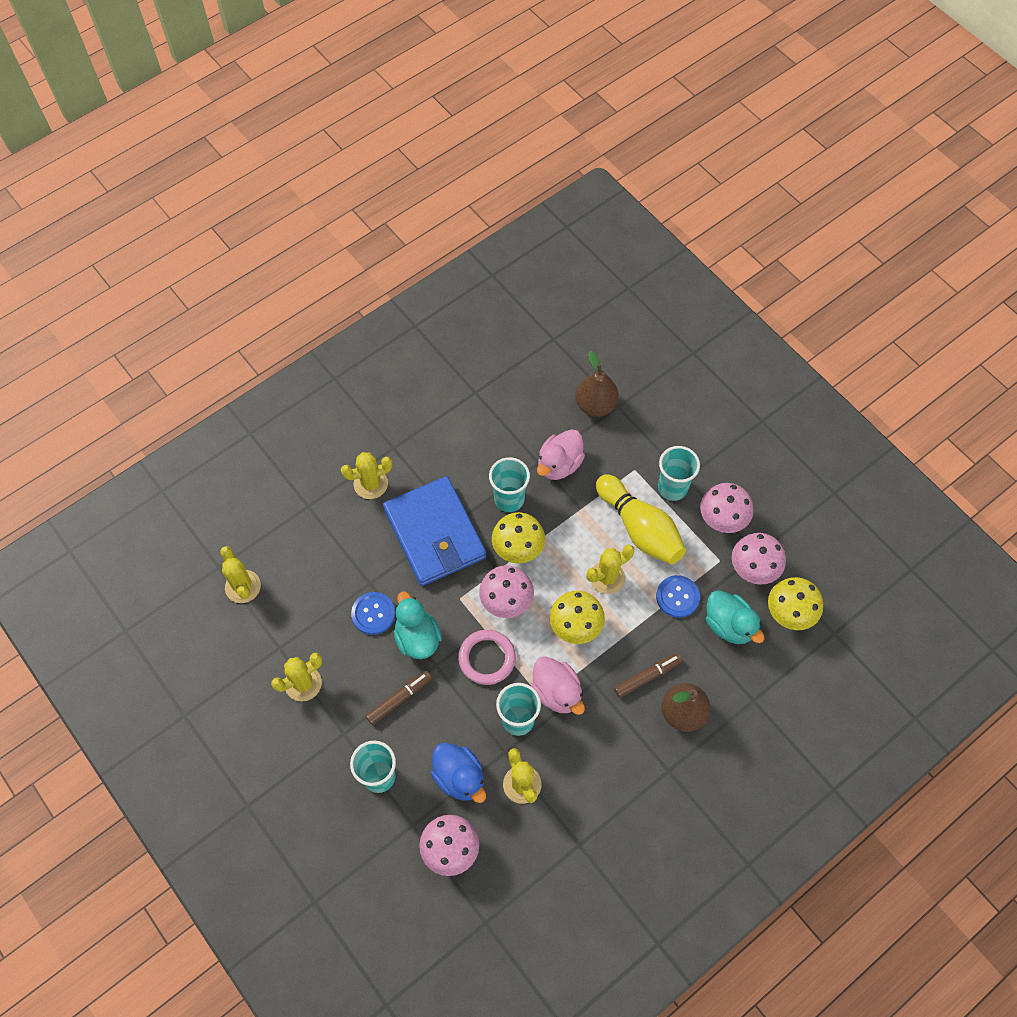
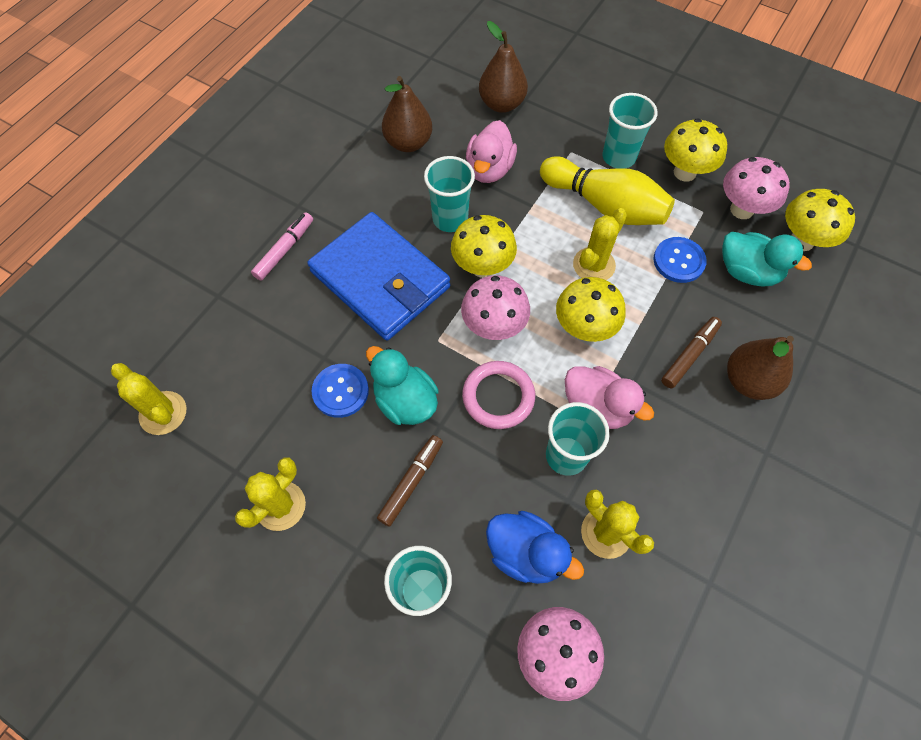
camera: 20 degrees left, 0 degrees up
(370, 484) = (285, 250): yellow cactus -> pink marker
(502, 418) = (408, 143): none -> brown pear
(722, 520) = (684, 172): pink mushroom -> yellow mushroom

